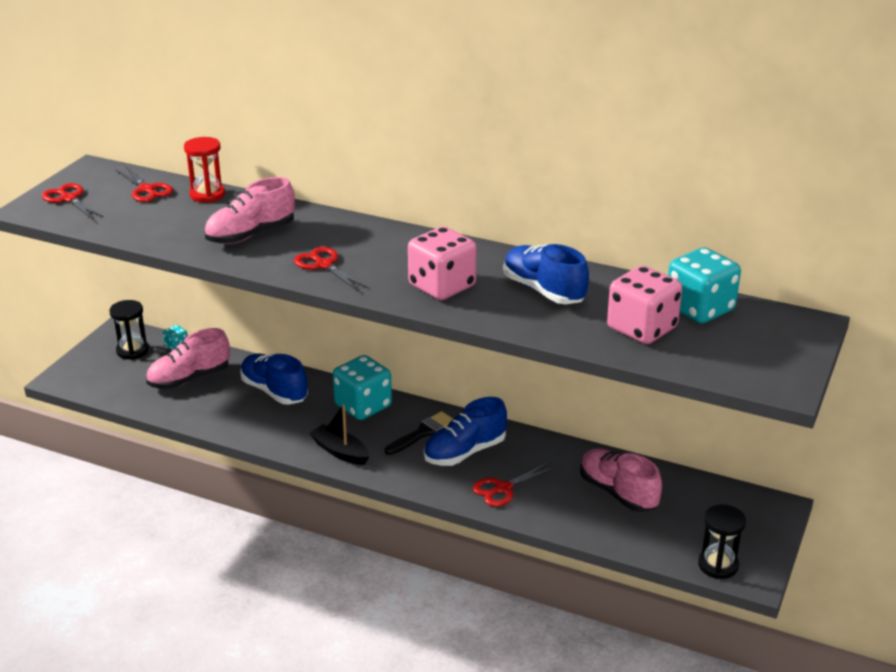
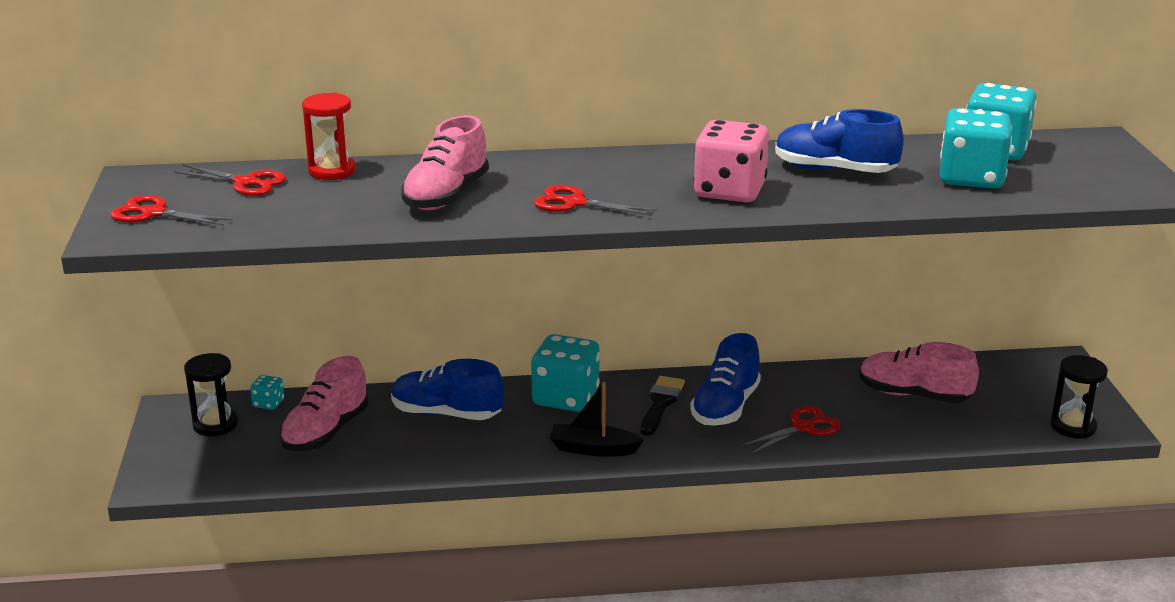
camera: 30 degrees left, 5 degrees down
(503, 488) = (803, 428): red scissors -> red scissors turned 150 degrees counterclockwise
(642, 328) = (971, 178): pink dice -> turquoise dice

